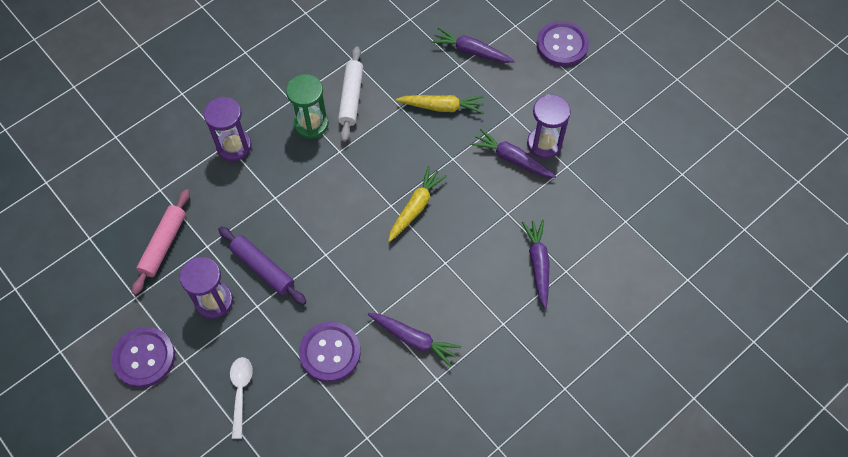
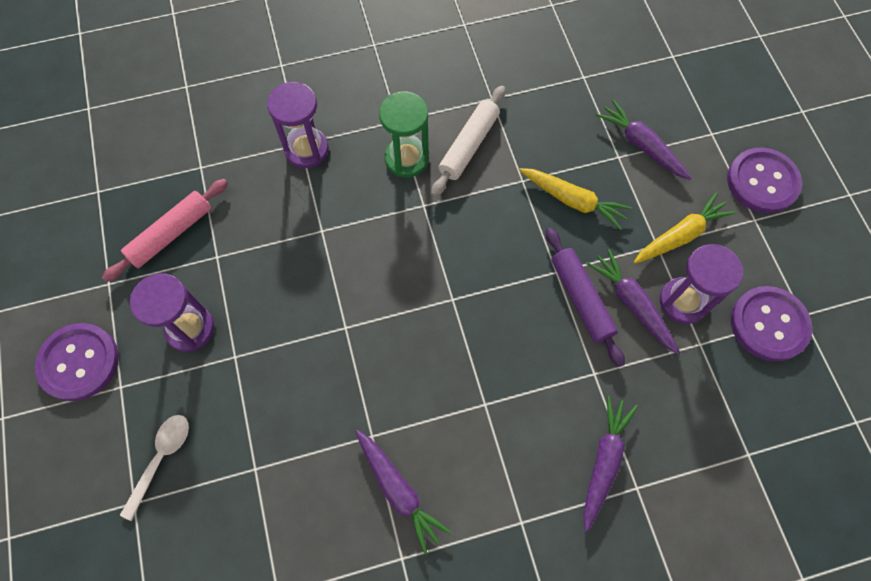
camera: 25 degrees right, 5 degrees up
(262, 268) = (264, 313): purple rolling pin -> purple rolling pin (581, 299)
(330, 352) = (289, 458): purple button -> purple button (768, 324)
(415, 207) = (482, 315): yellow carrot -> yellow carrot (680, 235)

